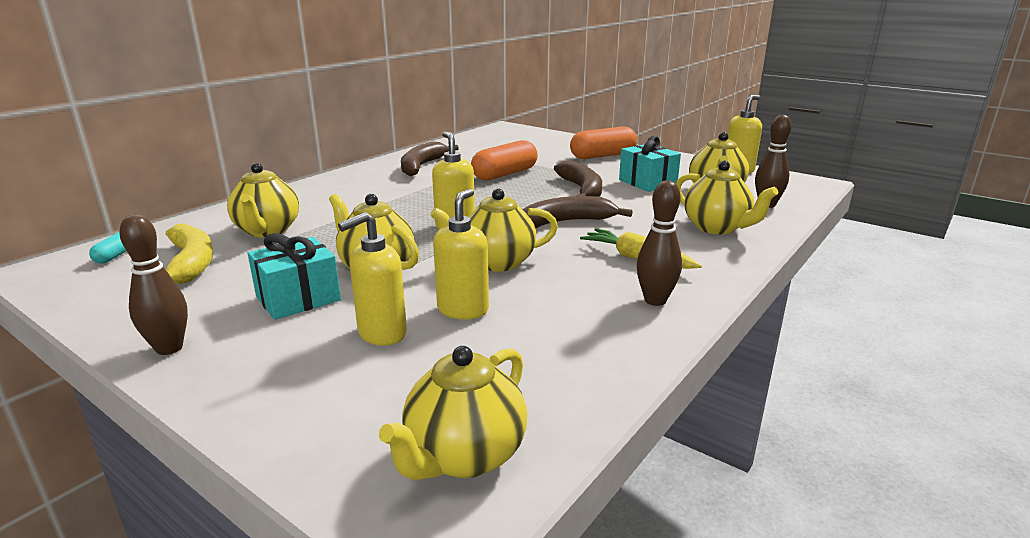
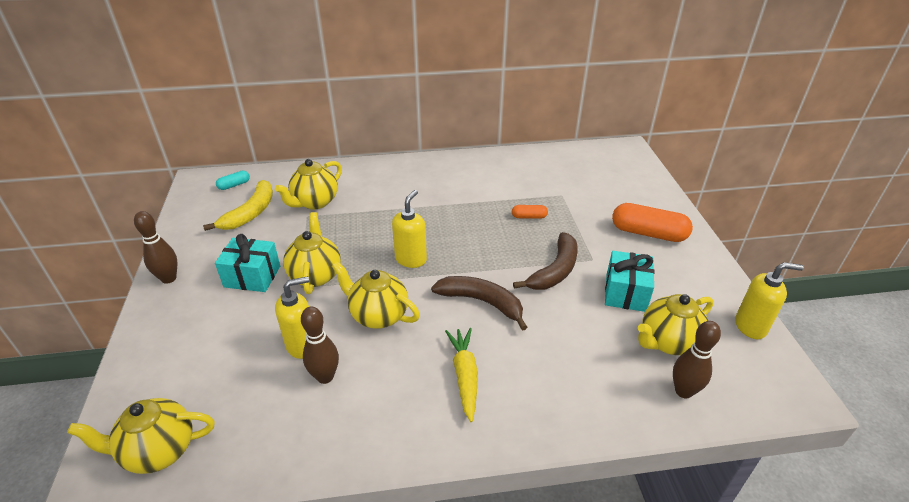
camera: 45 degrees right, 15 degrees up
(381, 333) = (245, 334): yellow soap dispenser -> none
(422, 166) = (487, 175): brown banana -> none
(505, 174) = (529, 217): orange capsule -> orange capsule, size x0.49
(655, 300) = (406, 424): brown bowling pin -> brown bowling pin (325, 377)
(717, 228) = (582, 387): yellow teapot -> none

